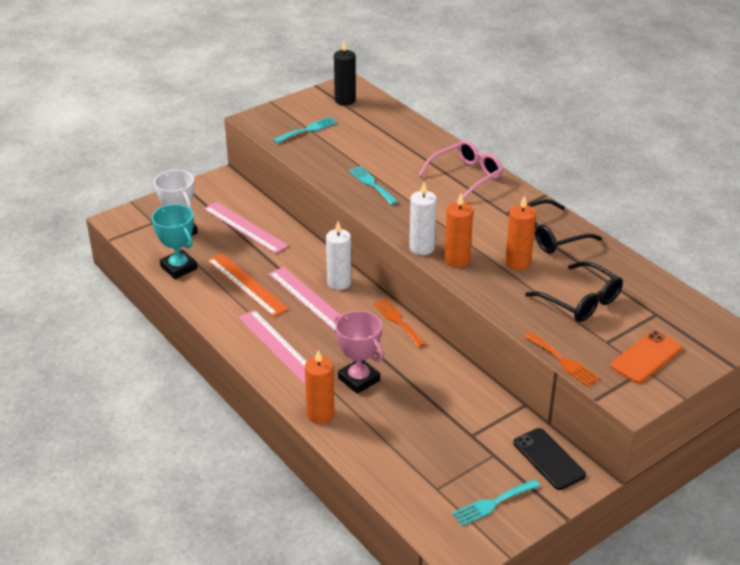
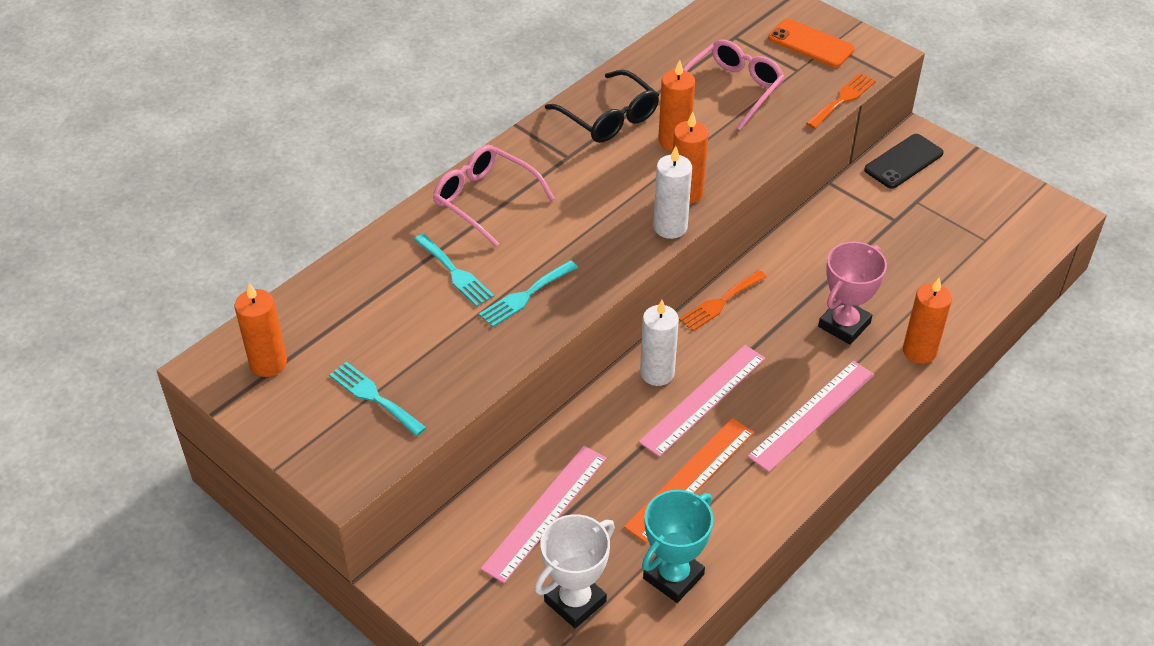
camera: 100 degrees left, 10 degrees up
(345, 100) = (268, 363): black candle -> orange candle
(493, 503) = (984, 197): turquoise fork -> turquoise fork (455, 273)
(581, 301) = (733, 89): black glasses -> pink glasses

